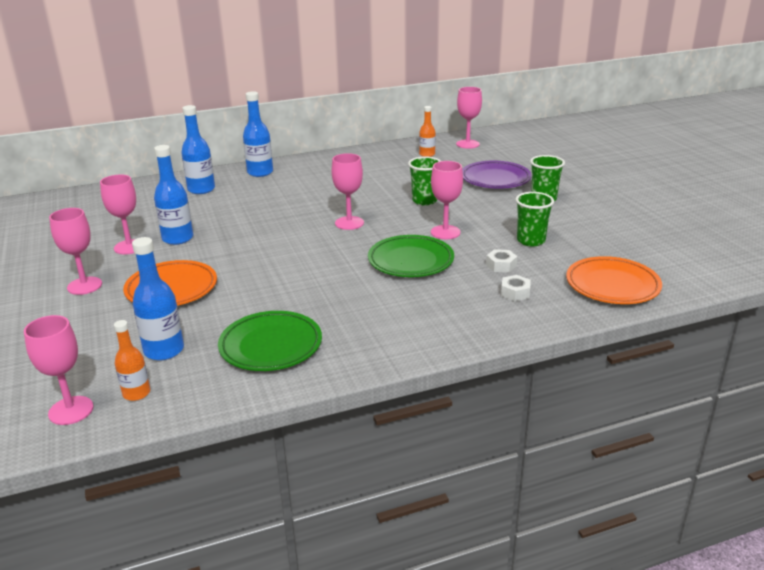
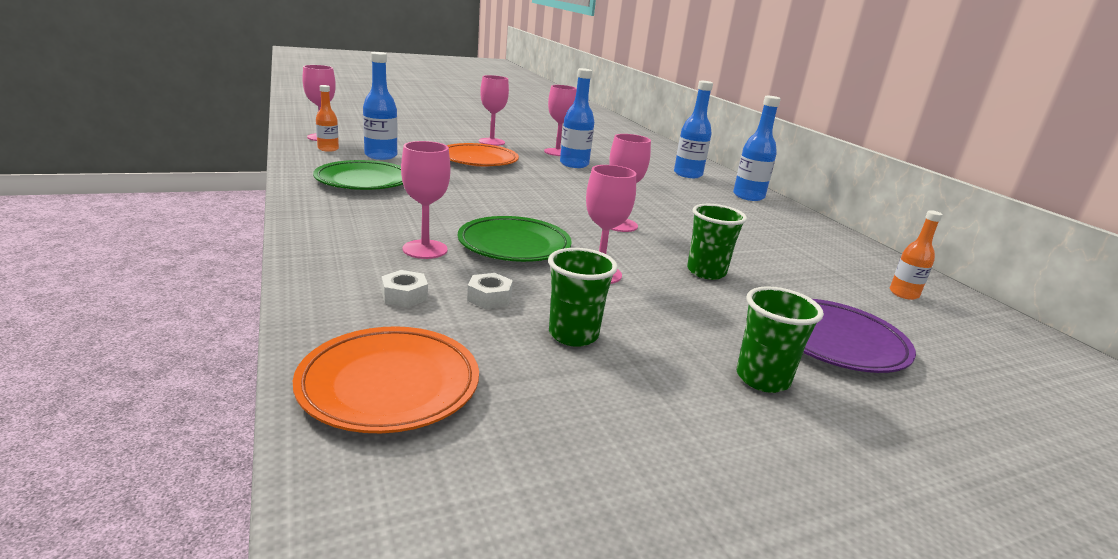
camera: 85 degrees right, 5 degrees down
(467, 144) = (1000, 337): pink goblet -> pink goblet (425, 249)

